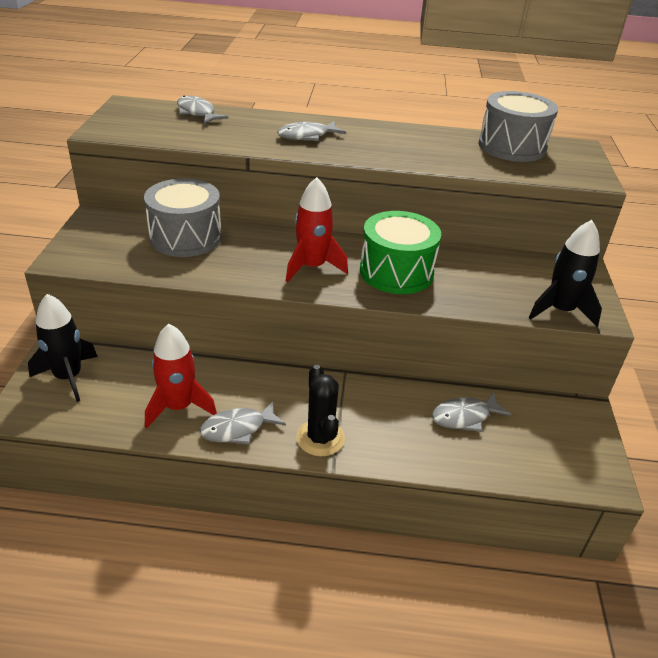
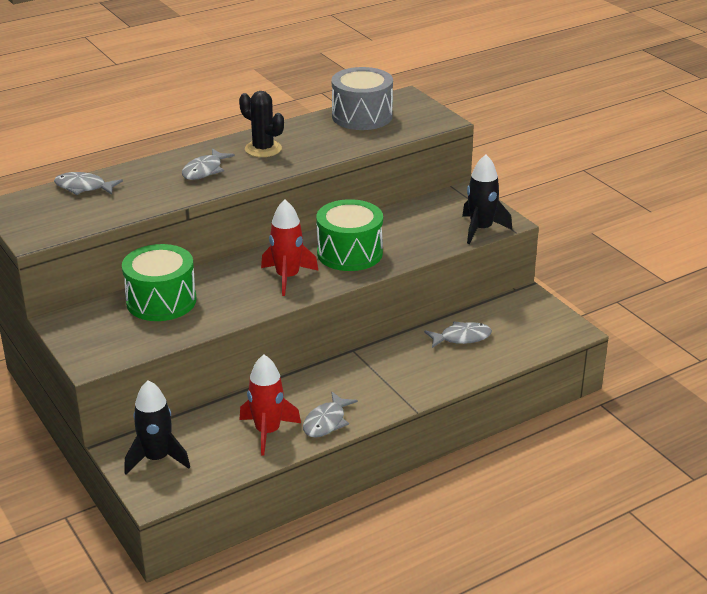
camera: 35 degrees left, 5 degrees down
(185, 237) = (161, 301): grey drum -> green drum
(320, 438) = (386, 398): black cactus -> black cactus (263, 149)
(465, 417) = (461, 338): grey fish -> grey fish turned 135 degrees counterclockwise

